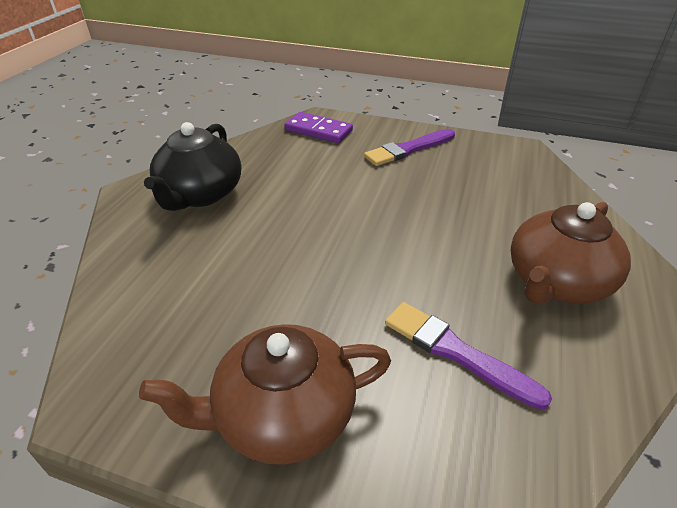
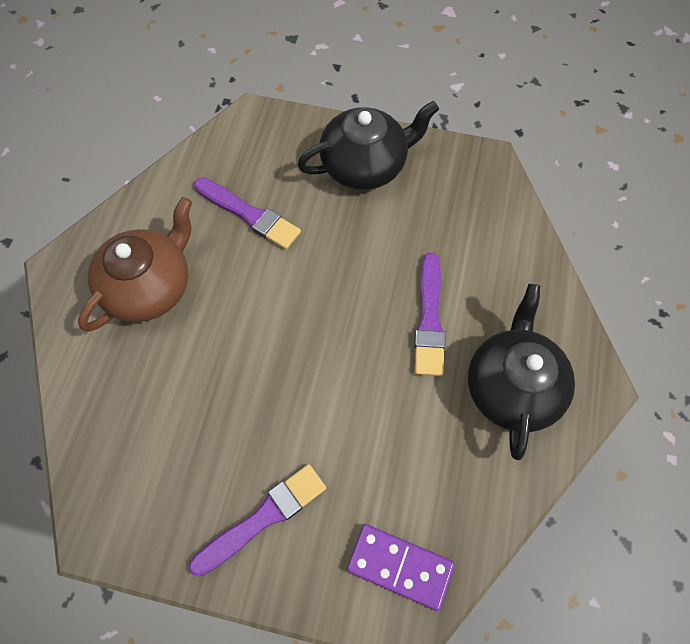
camera: 175 degrees right, 25 degrees up
(253, 238) = (429, 319): none -> purple brush
(282, 415) = (365, 165): brown teapot -> black teapot

